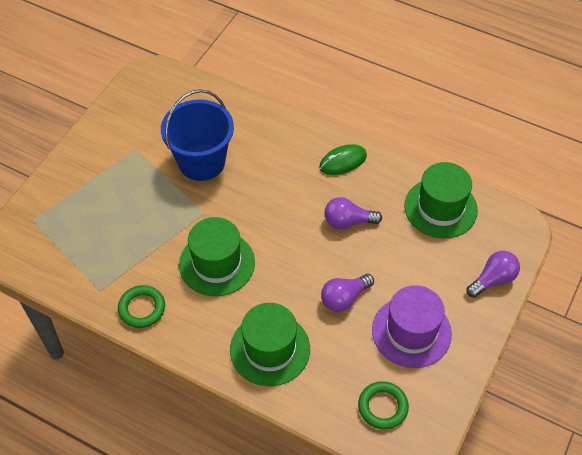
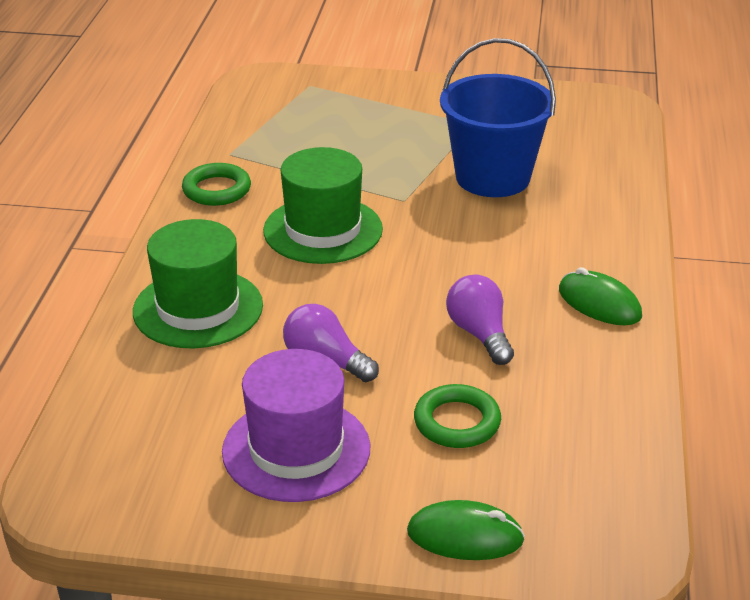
camera: 70 degrees right, 20 degrees down
(383, 407) = (136, 445): green ring -> green ring (457, 422)
(440, 208) = (585, 435): green hat -> none
(493, 280) = (465, 536): purple light bulb -> green mouse

